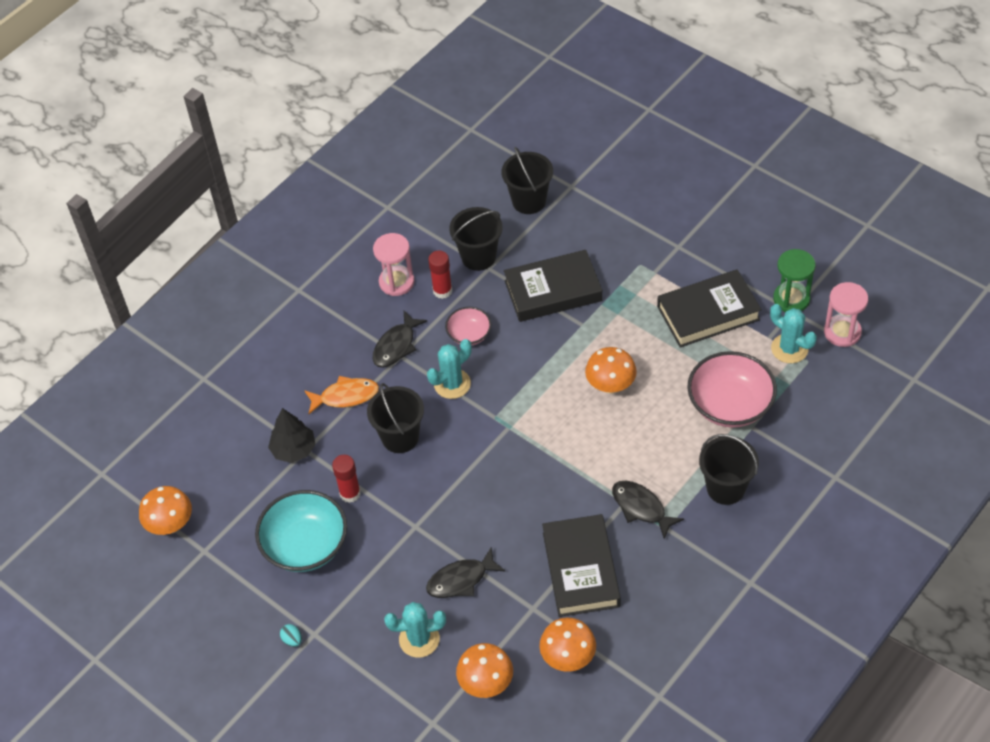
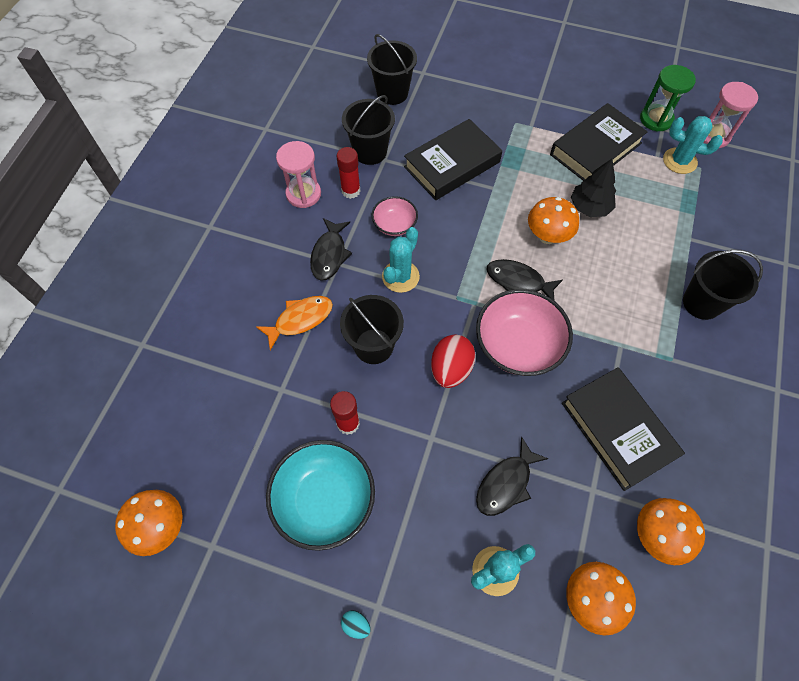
camera: 25 degrees left, 10 degrees up
(294, 450) = (268, 393): black tree -> black tree (589, 207)
(459, 476) = (451, 369): none -> red egg
(641, 508) = (638, 346): black fish -> black fish (518, 281)
(730, 405) = (660, 224): pink bowl -> pink bowl (518, 345)

